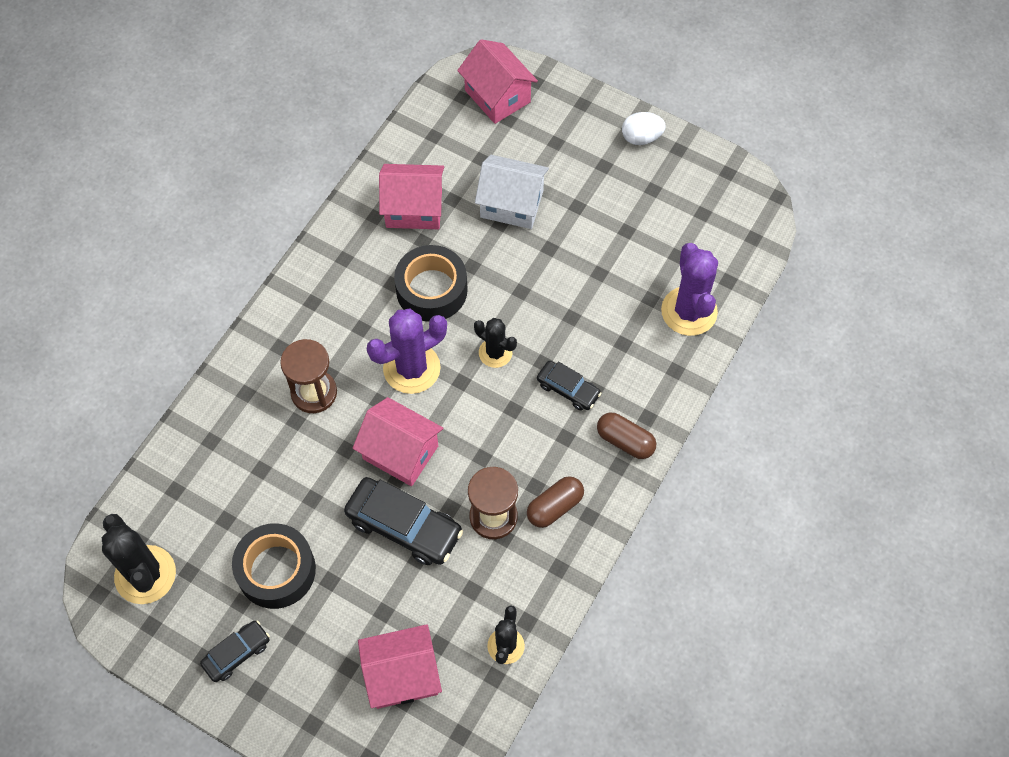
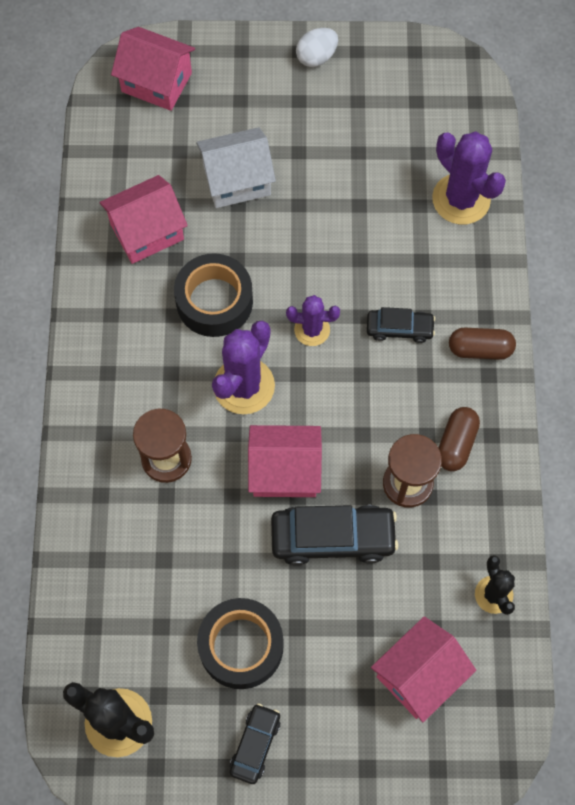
camera: 30 degrees left, 5 degrees up
(495, 353) = (312, 330): black cactus -> purple cactus

